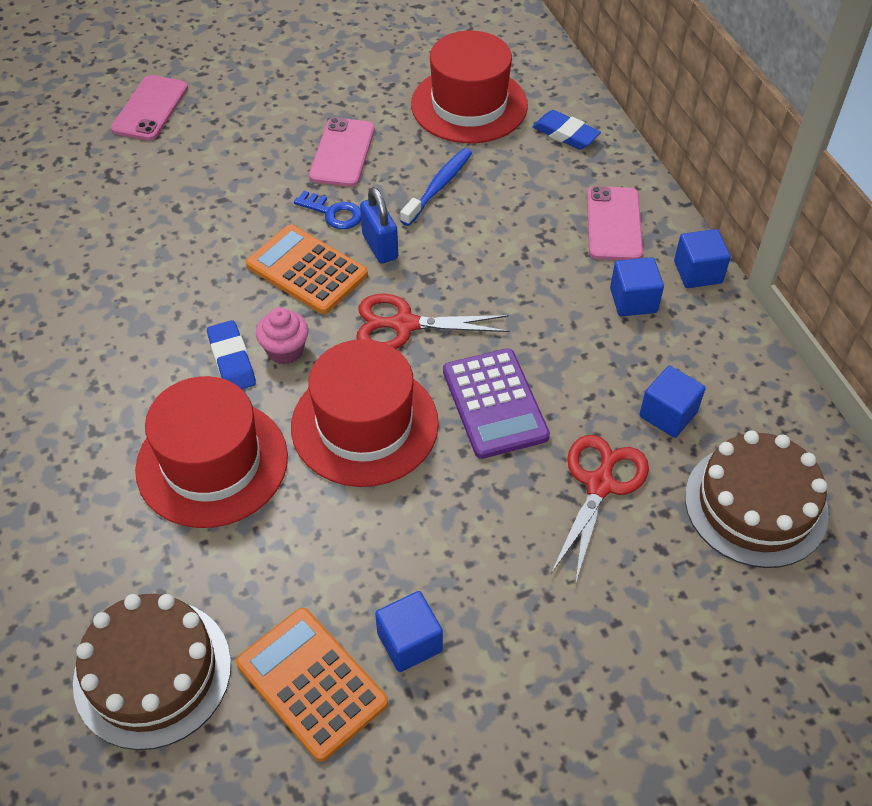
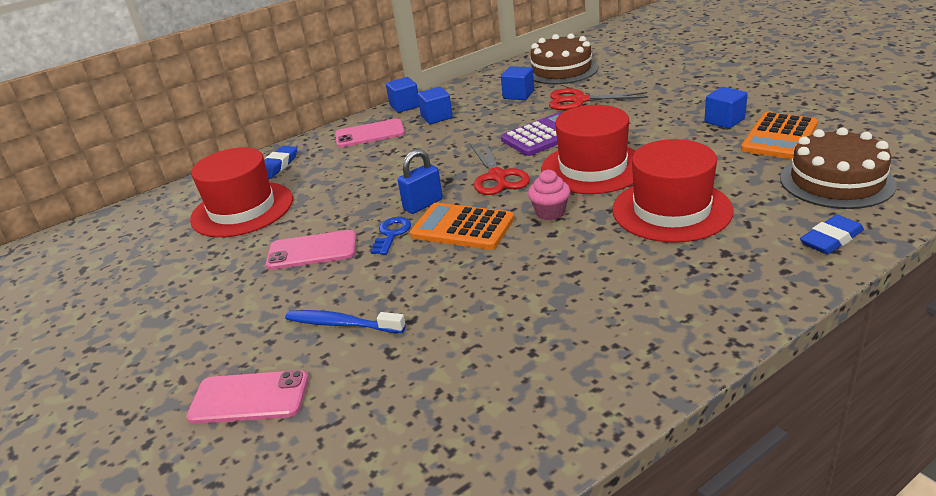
camera: 100 degrees left, 20 degrees down
(232, 360) = (575, 231): blue eraser -> blue eraser (831, 239)
(307, 270) = (462, 227): orange calculator -> orange calculator turned 90 degrees clockwise
(438, 187) = (347, 198): blue toothbrush -> blue toothbrush (341, 324)

